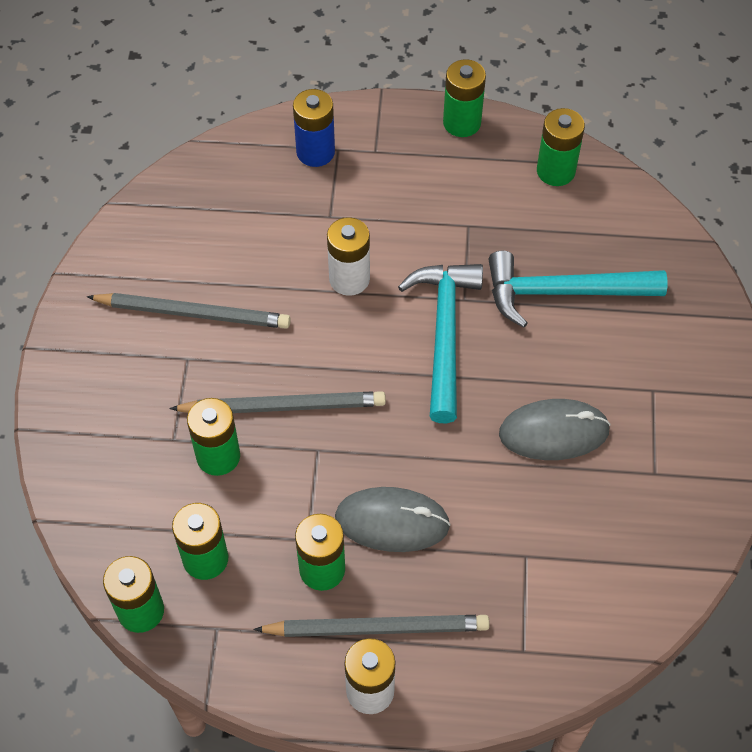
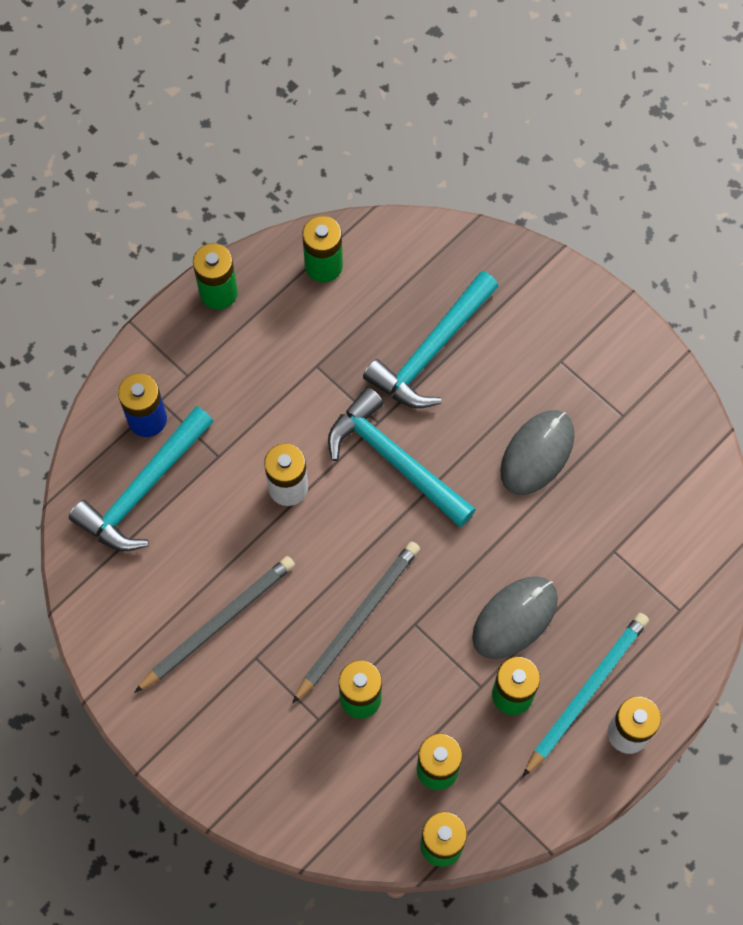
camera: 50 degrees left, 10 degrees up
(257, 189) = (143, 489): none -> turquoise hammer
(377, 628) = (586, 692): grey pencil -> turquoise pencil

